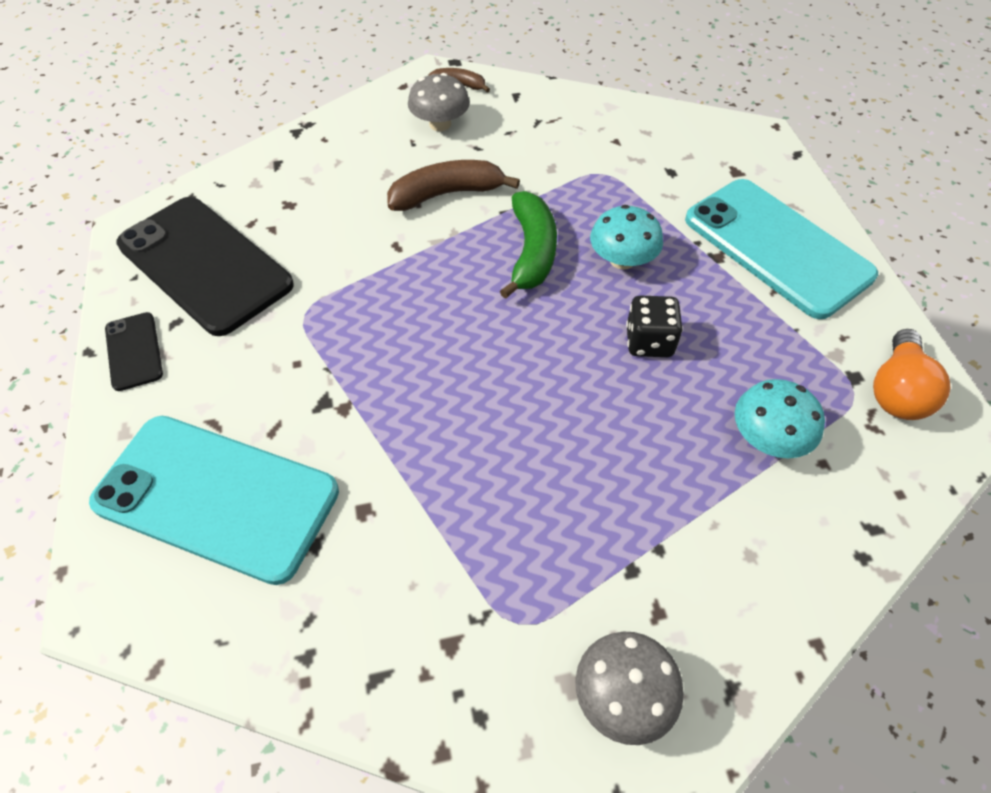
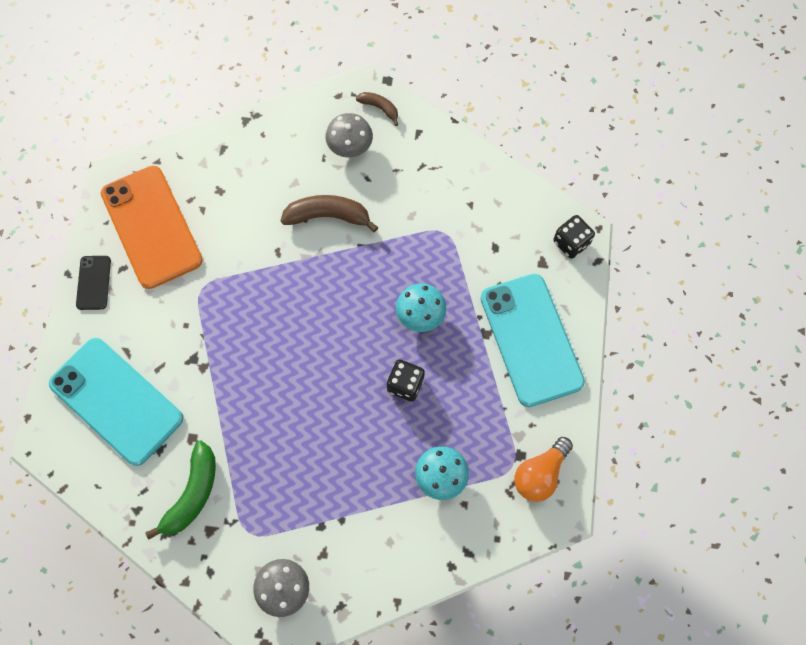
camera: 20 degrees right, 15 degrees up
(204, 265) = (151, 227): black phone -> orange phone
(531, 252) = (363, 287): green banana -> green banana (192, 494)
(755, 145) = (571, 243): none -> black dice

